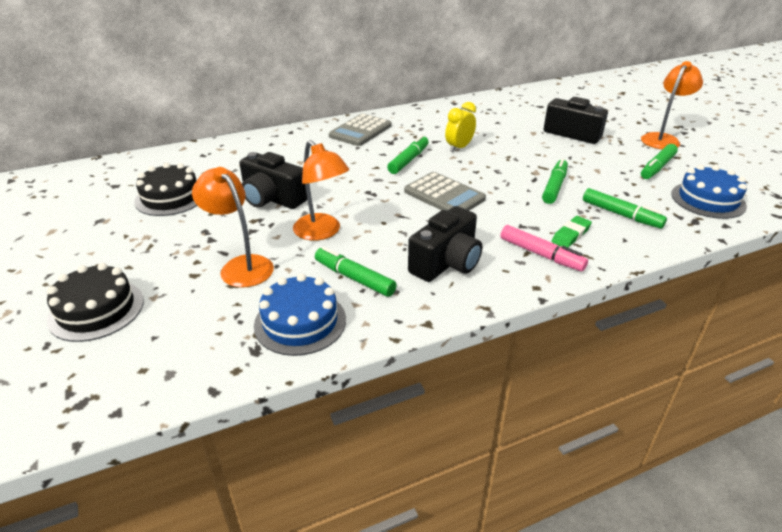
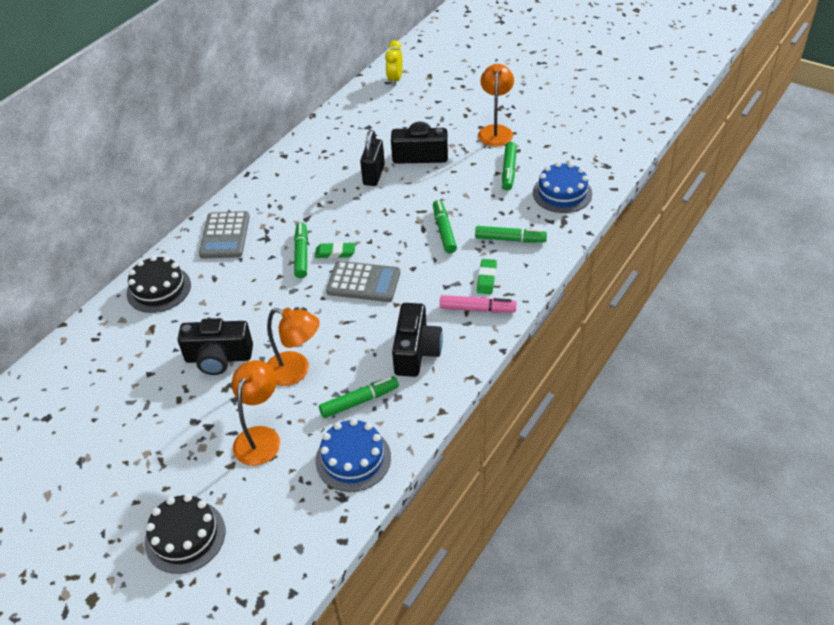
camera: 30 degrees left, 10 degrees up
(170, 197) = (121, 403): black cake -> black cake (159, 289)
(241, 266) = (260, 437): orange lamp -> orange lamp turned 90 degrees clockwise
(354, 278) = (359, 401): green marker -> green marker turned 150 degrees clockwise
(438, 168) = (335, 253): none -> green eraser
(459, 148) = (334, 218): yellow clock -> yellow clock (395, 80)
(519, 133) = (374, 175): none -> black padlock

